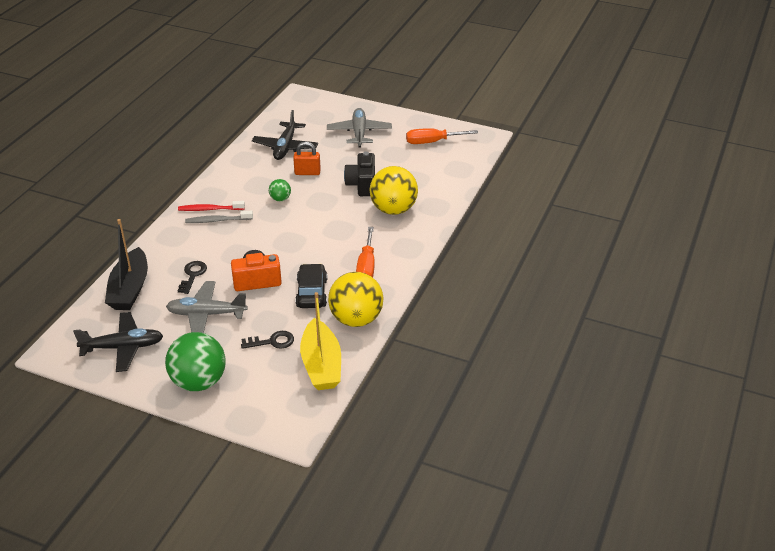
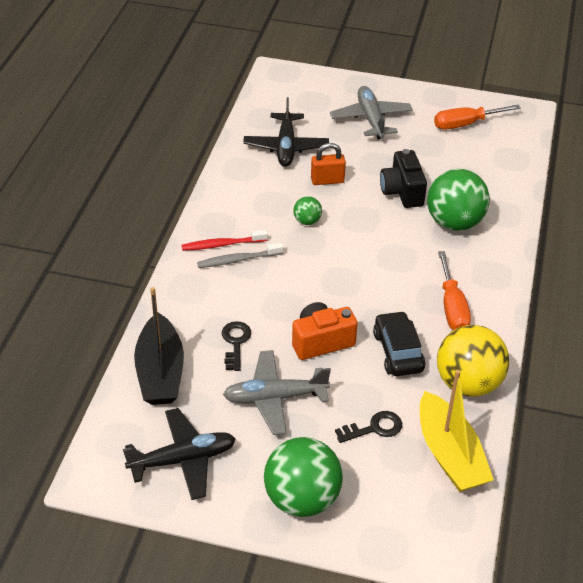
camera: 10 degrees left, 5 degrees up
(393, 209) = (454, 223): yellow ball -> green ball

